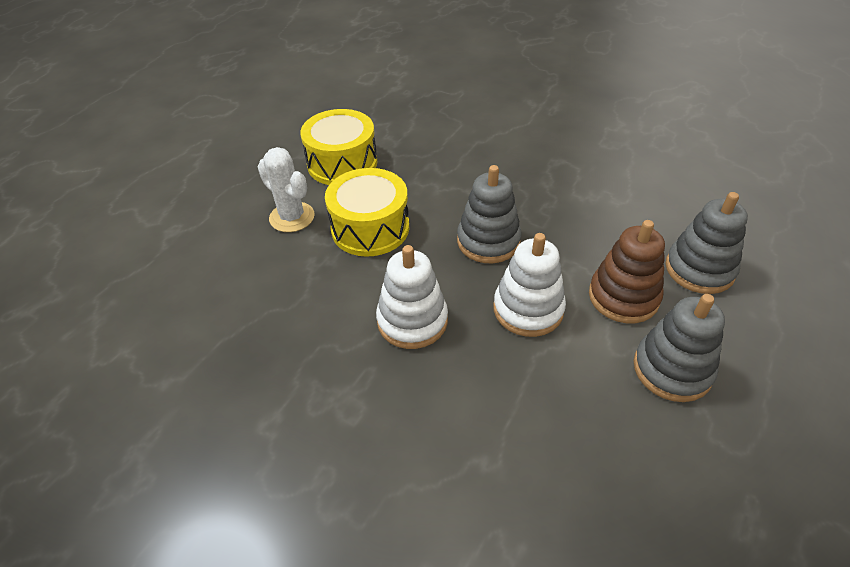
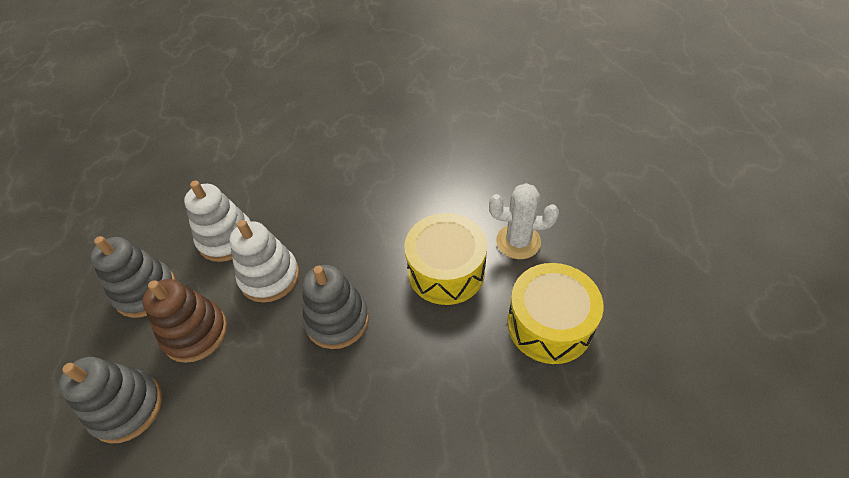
camera: 145 degrees right, 5 degrees up
(412, 321) = (347, 221): white stacking toy -> white stacking toy (226, 239)

